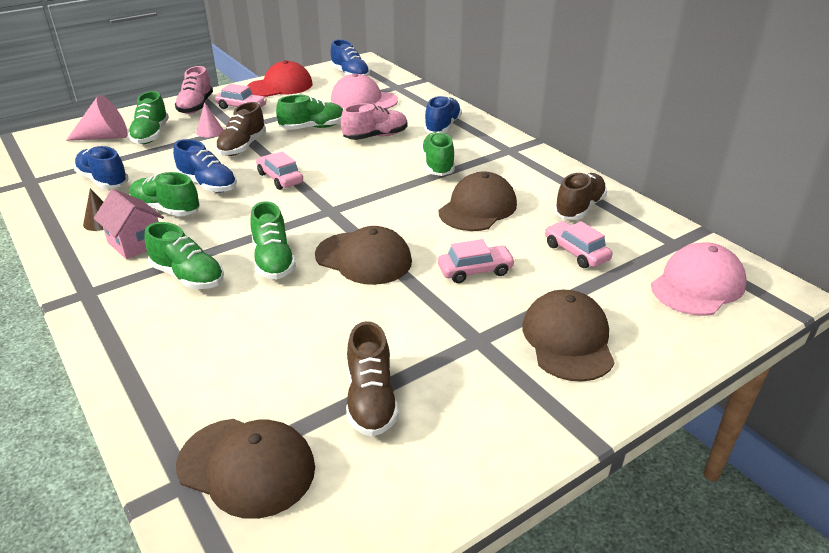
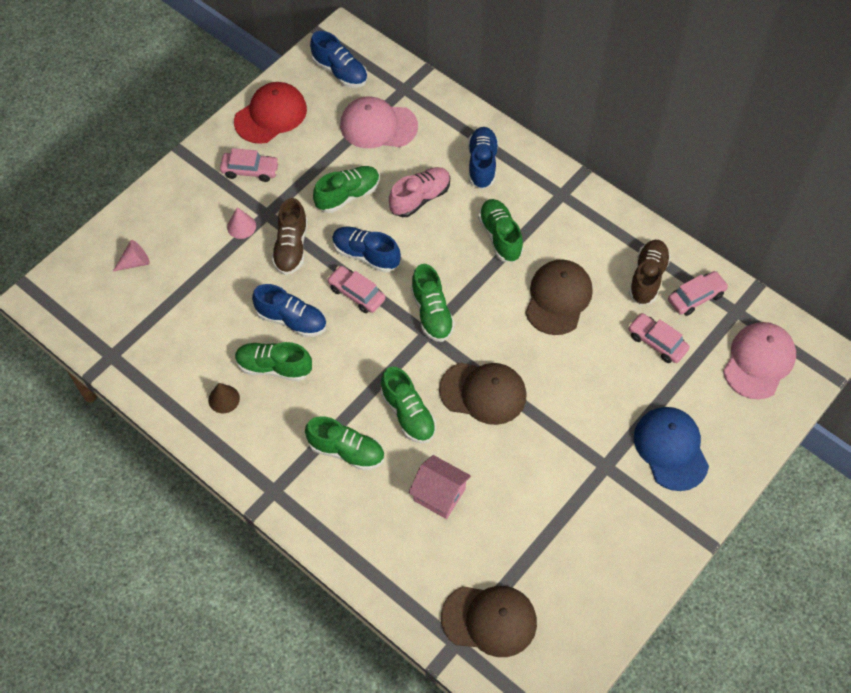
camera: 15 degrees left, 25 degrees up
(103, 181) = (185, 337): blue shoe -> blue shoe (366, 255)
(105, 137) = (135, 262): pink cone -> pink cone, size x0.59
(136, 243) = (275, 420): pink house -> pink house (439, 495)
(151, 135) = (182, 247): green shoe -> green shoe (432, 313)
(196, 106) = (197, 179): pink shoe -> none
(371, 399) = (548, 543): brown shoe -> none
(475, 271) = (580, 386): pink car -> pink car (696, 297)
(568, 339) = (671, 449): brown cap -> blue cap

